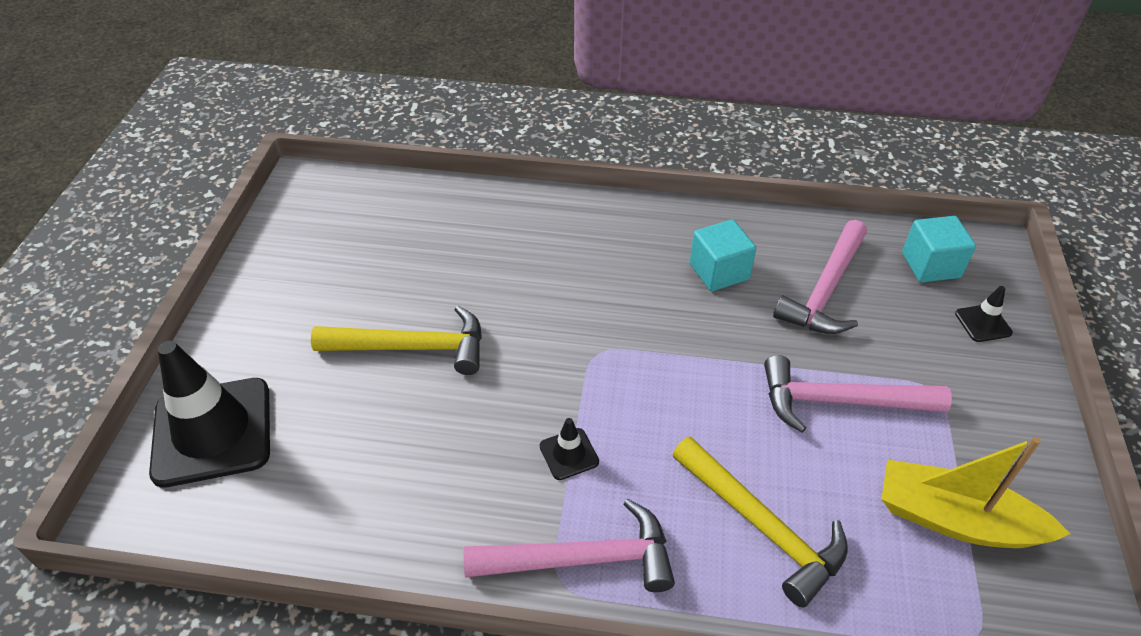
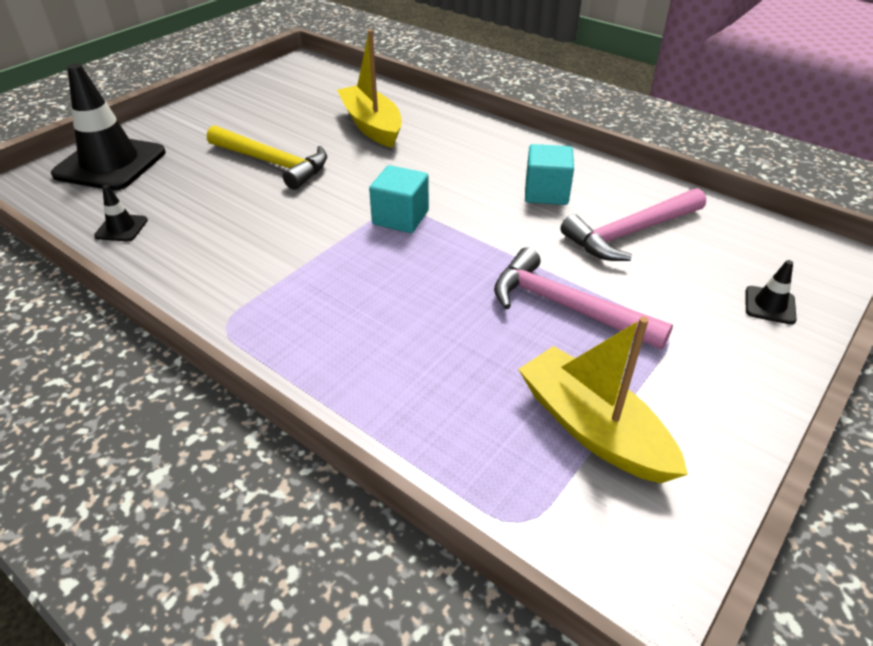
camera: 30 degrees right, 5 degrees down
(474, 249) = (372, 126): none -> yellow boat
(569, 454) = (312, 256): black traffic cone -> black traffic cone (121, 228)
(582, 559) = (254, 318): pink hammer -> none
(762, 526) = (411, 357): yellow hammer -> none
(930, 265) = (754, 249): turquoise cube -> turquoise cube (400, 218)

